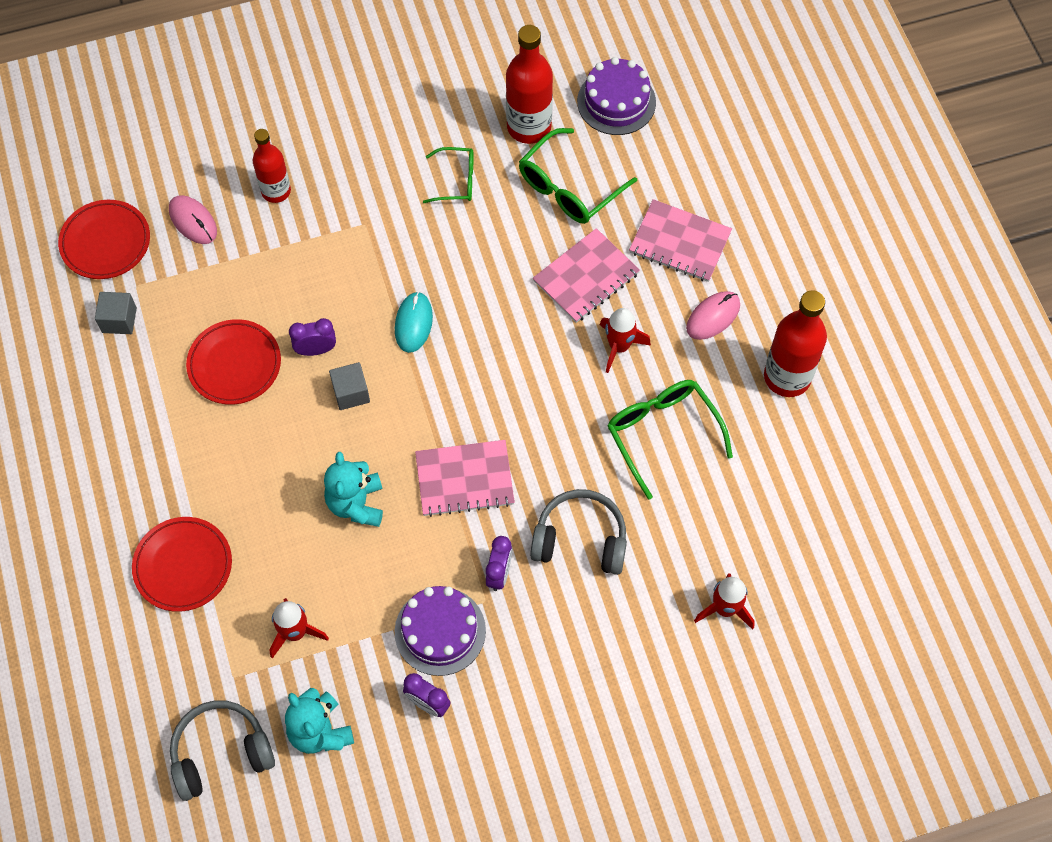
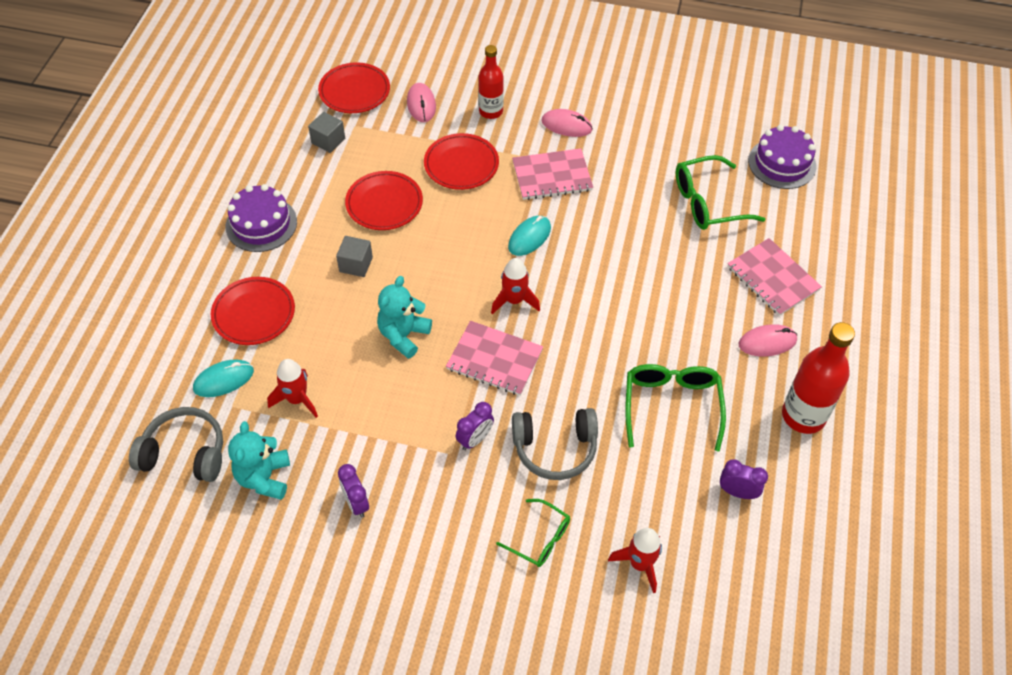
camera: 30 degrees right, 10 degrees down
(204, 655) = (223, 380): none -> turquoise mouse
(286, 274) = (461, 165): none -> red plate
(316, 350) = (447, 221): purple clock -> purple clock (737, 492)
(351, 393) = (452, 261): grey cube -> grey cube (356, 264)
(369, 167) = (566, 125): none -> pink mouse
(440, 631) = (402, 456): purple cake -> purple cake (261, 224)
(456, 181) = (625, 161): green glasses -> green glasses (540, 539)
(529, 127) = (703, 151): red bottle -> none
(580, 539) = (555, 448): grey headphones -> grey headphones turned 135 degrees clockwise
(586, 277) = (681, 267): pink notebook -> pink notebook (552, 176)
(619, 347) = (676, 327): red rocket -> red rocket (514, 300)

